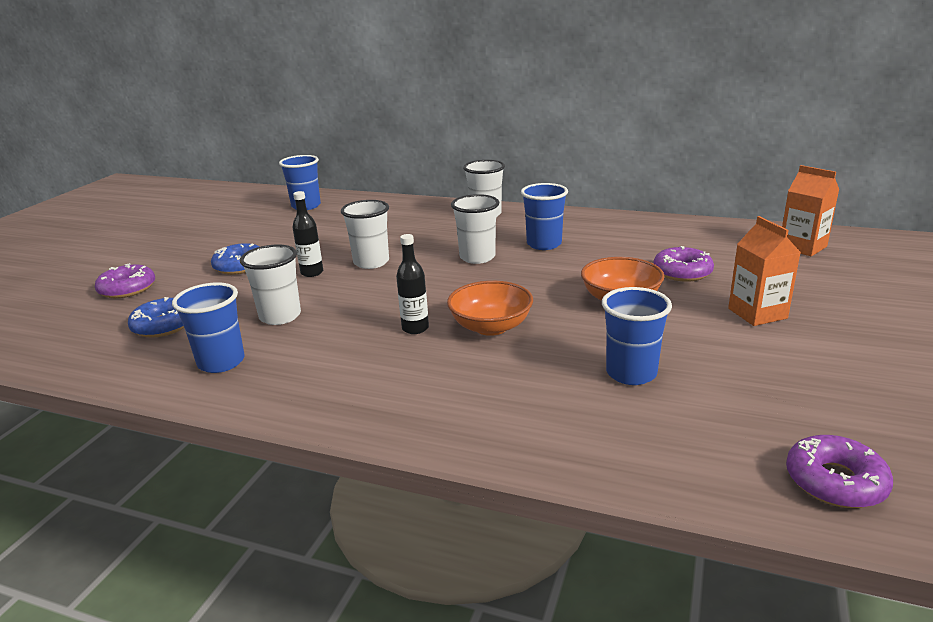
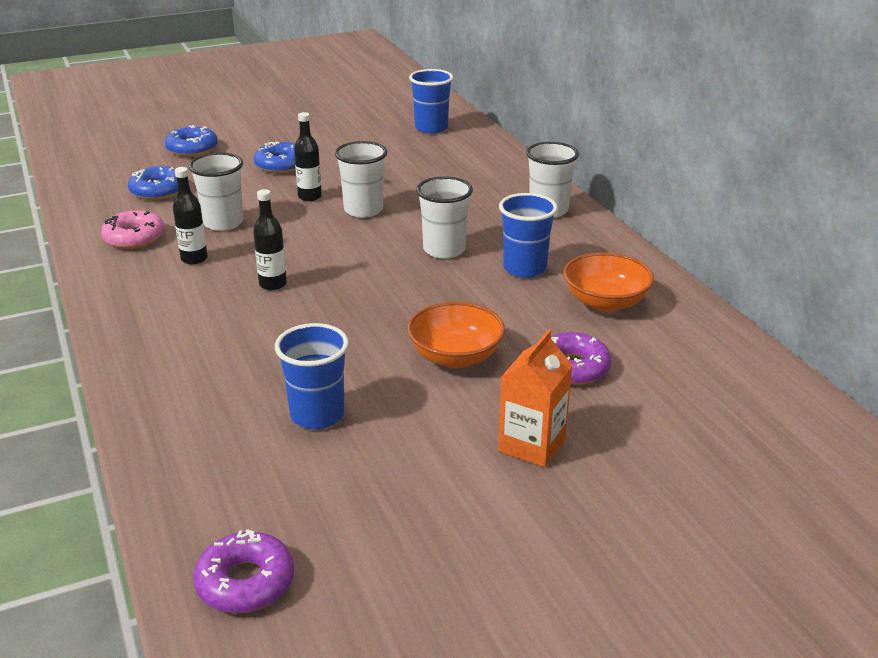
camera: 45 degrees right, 5 degrees up
(127, 289) = (192, 149): purple donut -> blue donut
(221, 362) = (134, 238): blue cup -> pink donut
(313, 347) = (194, 259): none -> black bottle
(491, 327) = (317, 315): orange bowl -> orange bowl (605, 302)
(802, 247) = (766, 423): orange carton -> none

